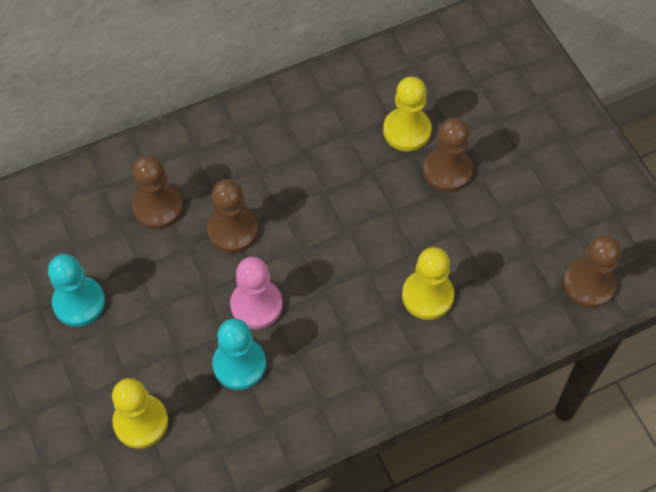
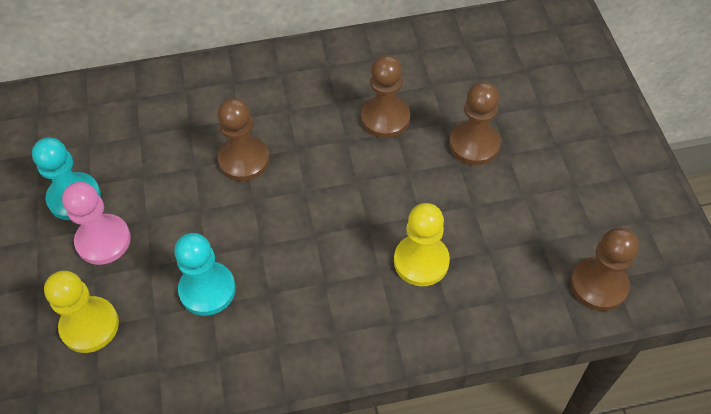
camera: 15 degrees right, 5 degrees down
(158, 207) = (180, 125): brown pawn -> brown pawn (385, 118)
(256, 305) = (244, 235): pink pawn -> pink pawn (103, 240)
(407, 131) = (443, 100): yellow pawn -> none

